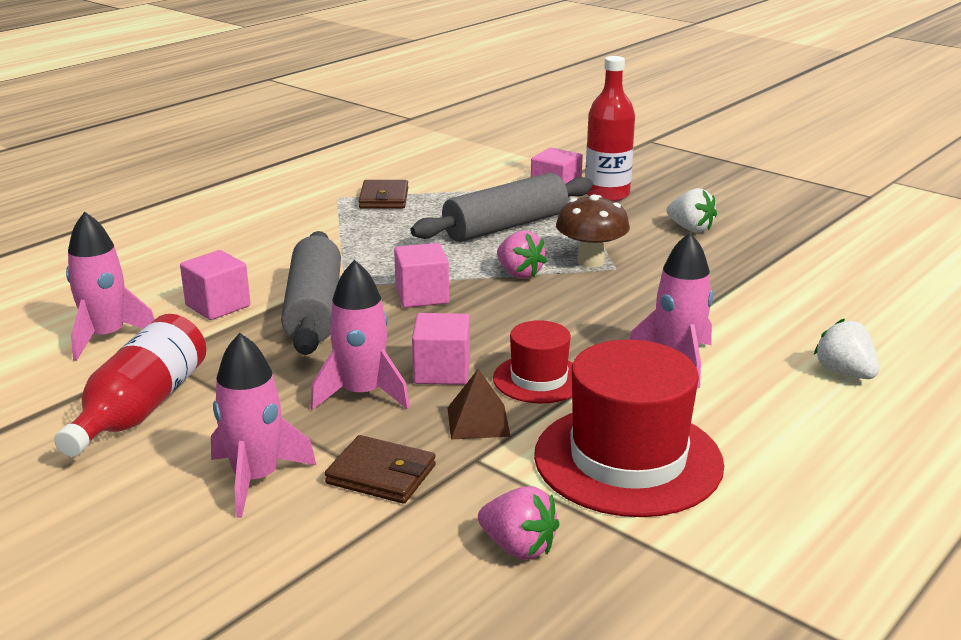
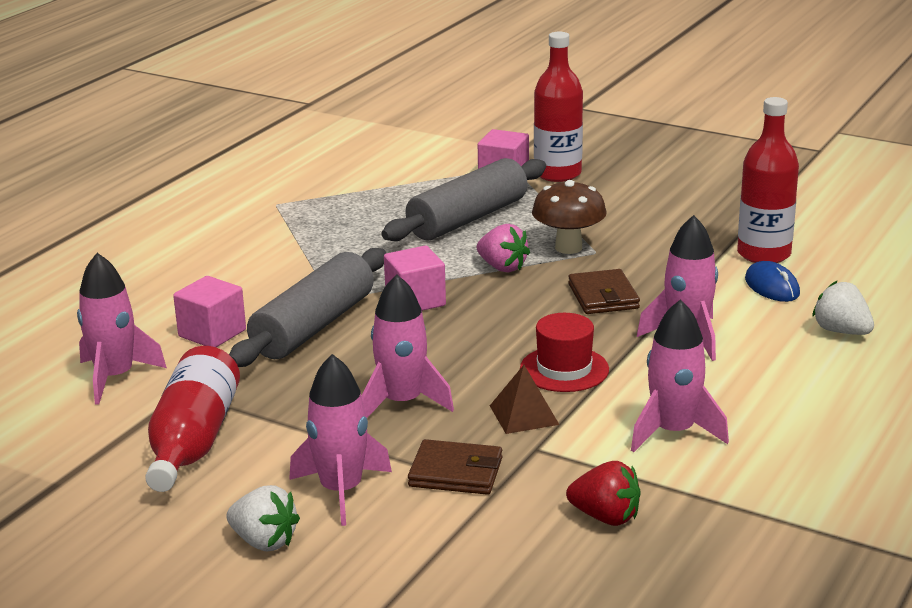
camera: 10 degrees left, 0 degrees up
(314, 310) = (313, 326): grey rolling pin -> grey rolling pin turned 45 degrees clockwise
(384, 198) = (326, 200): brown wallet -> brown wallet (603, 296)
(442, 371) = (469, 373): pink cube -> none
(518, 547) = (606, 517): pink strawberry -> red strawberry
(628, 459) = (673, 432): red hat -> pink rocket
(690, 228) = (654, 202): white strawberry -> white strawberry (264, 542)
(783, 319) = (772, 286): none -> blue mouse
(784, 287) = (763, 254): none -> red bottle

